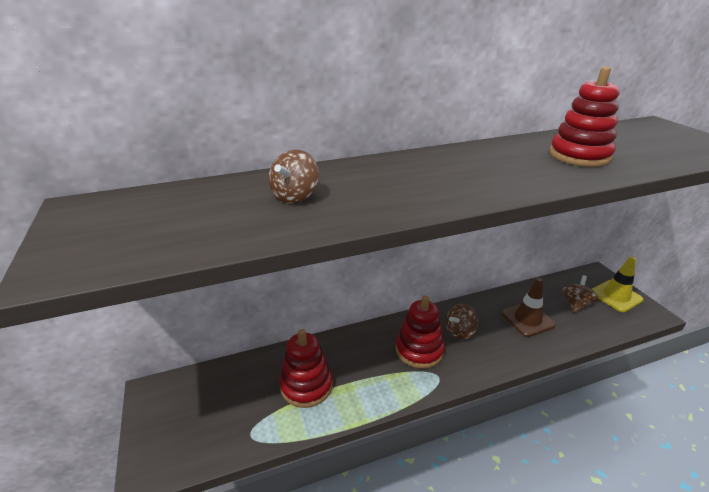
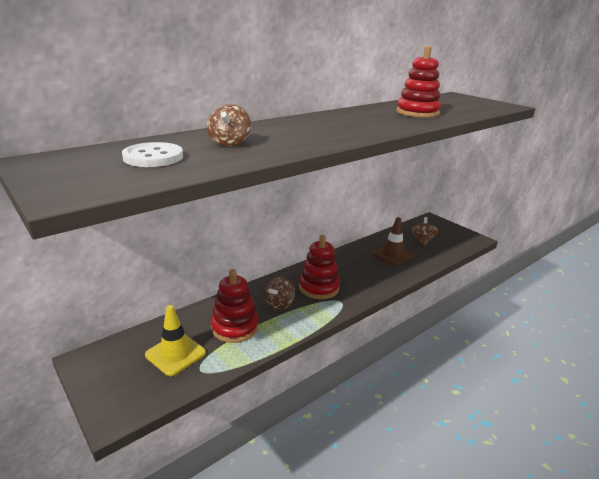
camera: 20 degrees left, 5 degrees down
(194, 213) = (153, 157): none -> white button
(459, 331) = (345, 270): brown spinning top -> brown spinning top (279, 304)
(616, 296) = (448, 231): yellow traffic cone -> yellow traffic cone (175, 354)

